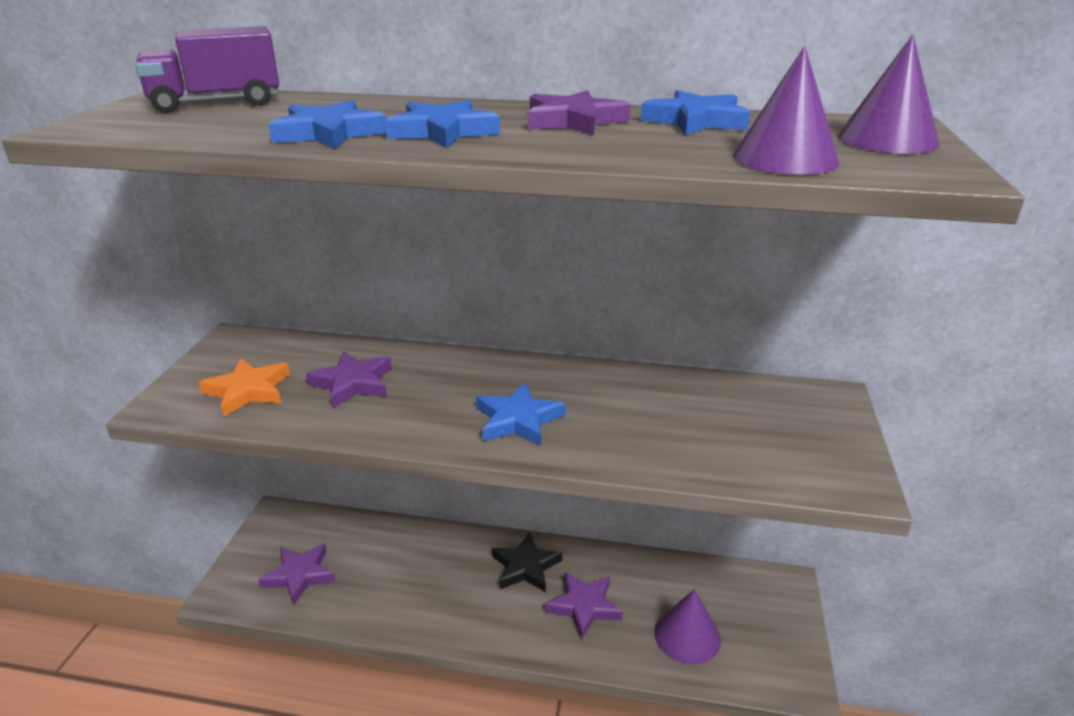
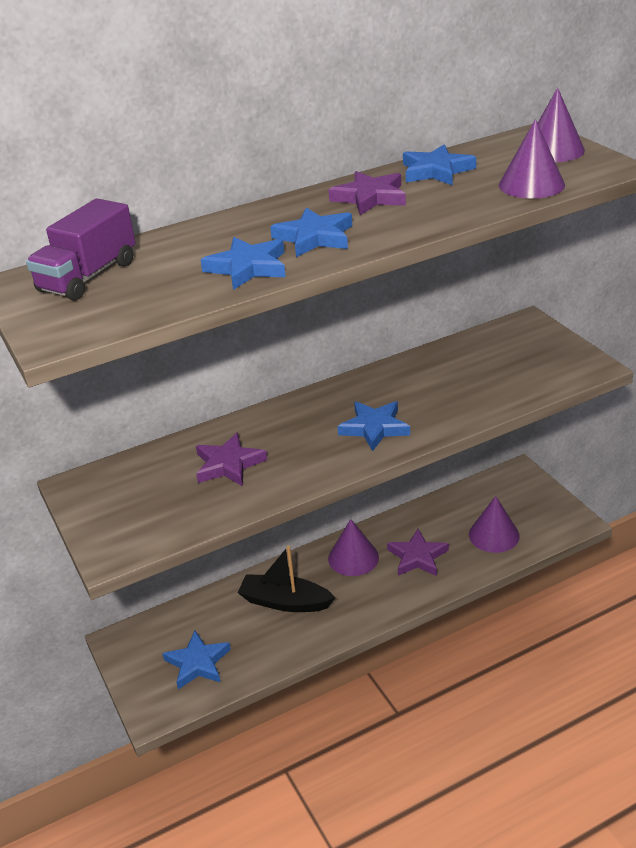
camera: 35 degrees left, 5 degrees up
(248, 391) = (160, 509): orange star -> none
(299, 575) = (198, 663): purple star -> blue star
(423, 569) = (285, 602): none -> black boat
(525, 567) = (353, 558): black star -> purple cone

